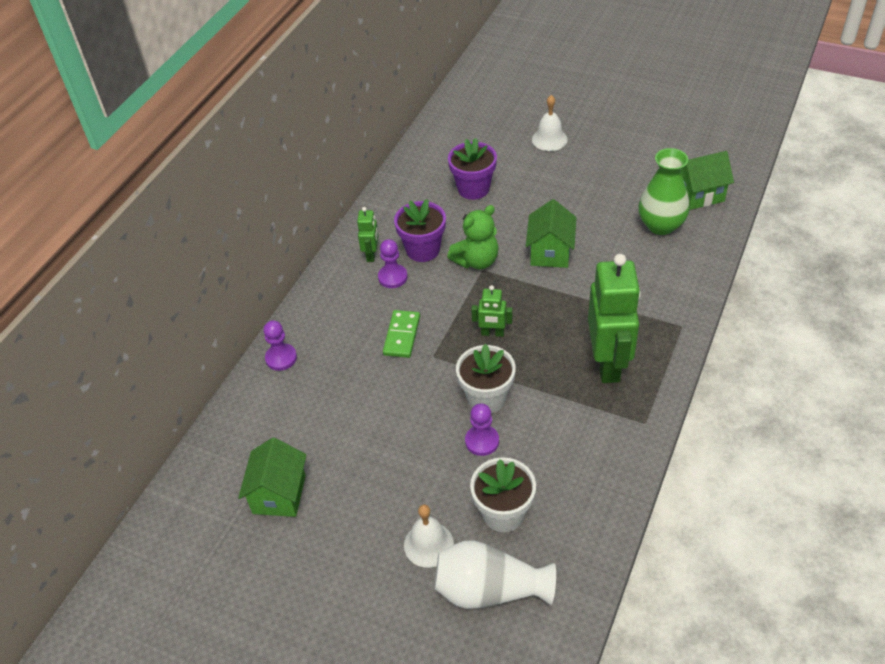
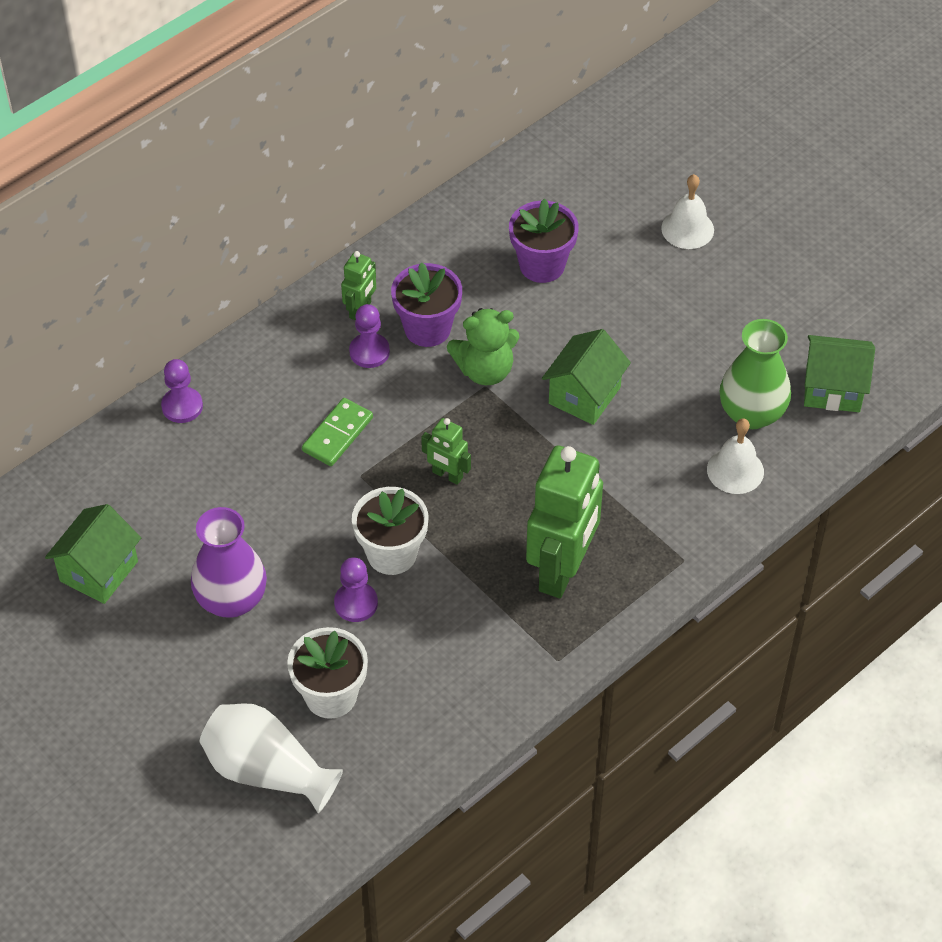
camera: 20 degrees right, 5 degrees up
(390, 475) = (231, 600): none -> purple vase
(428, 544) = (230, 695): white bell -> white bell (735, 470)

